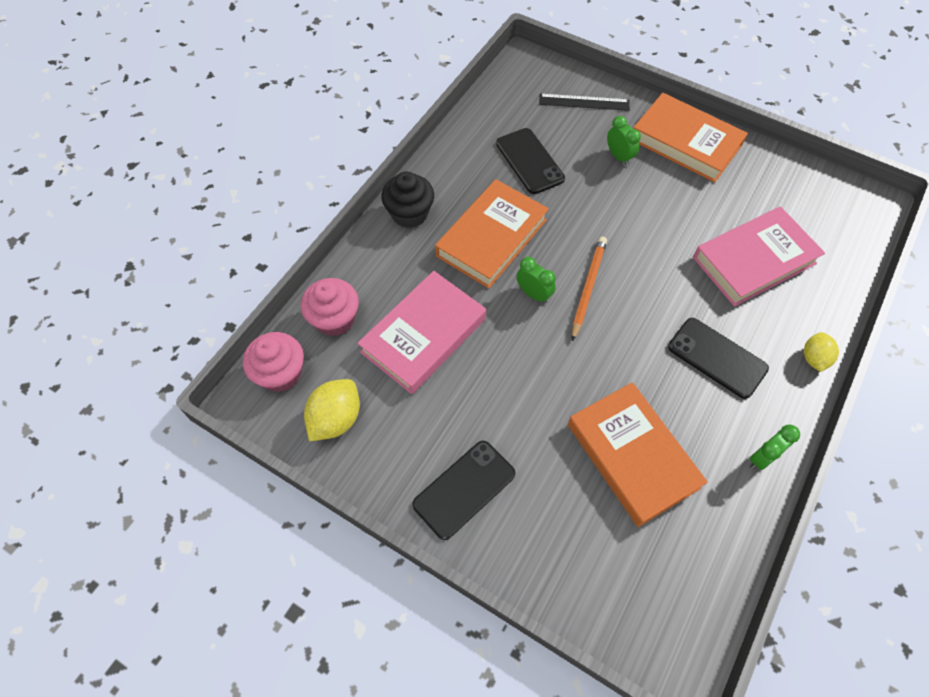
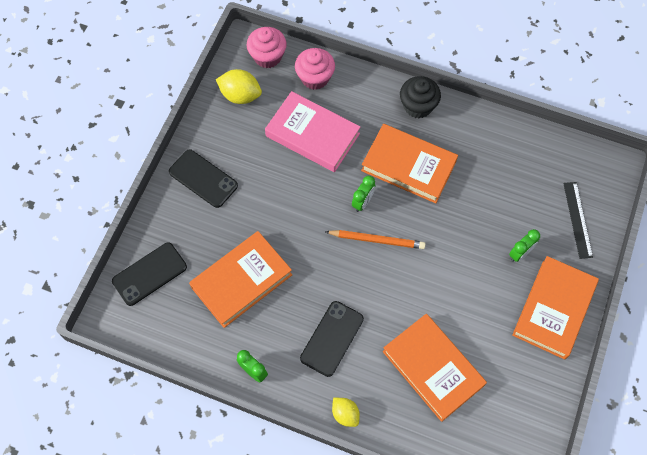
camera: 80 degrees right, 5 degrees up
(529, 161) = (495, 183): black phone -> black phone (149, 274)
(754, 260) = (432, 368): pink book -> orange book
(813, 358) = (345, 414): yellow lemon -> yellow lemon turned 45 degrees clockwise

